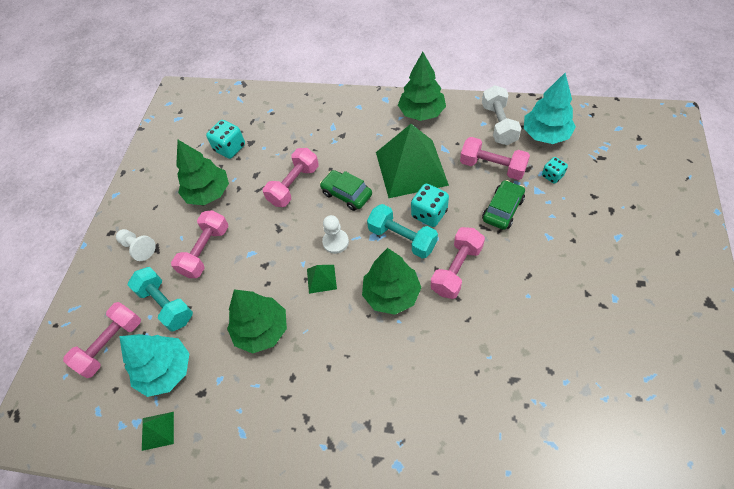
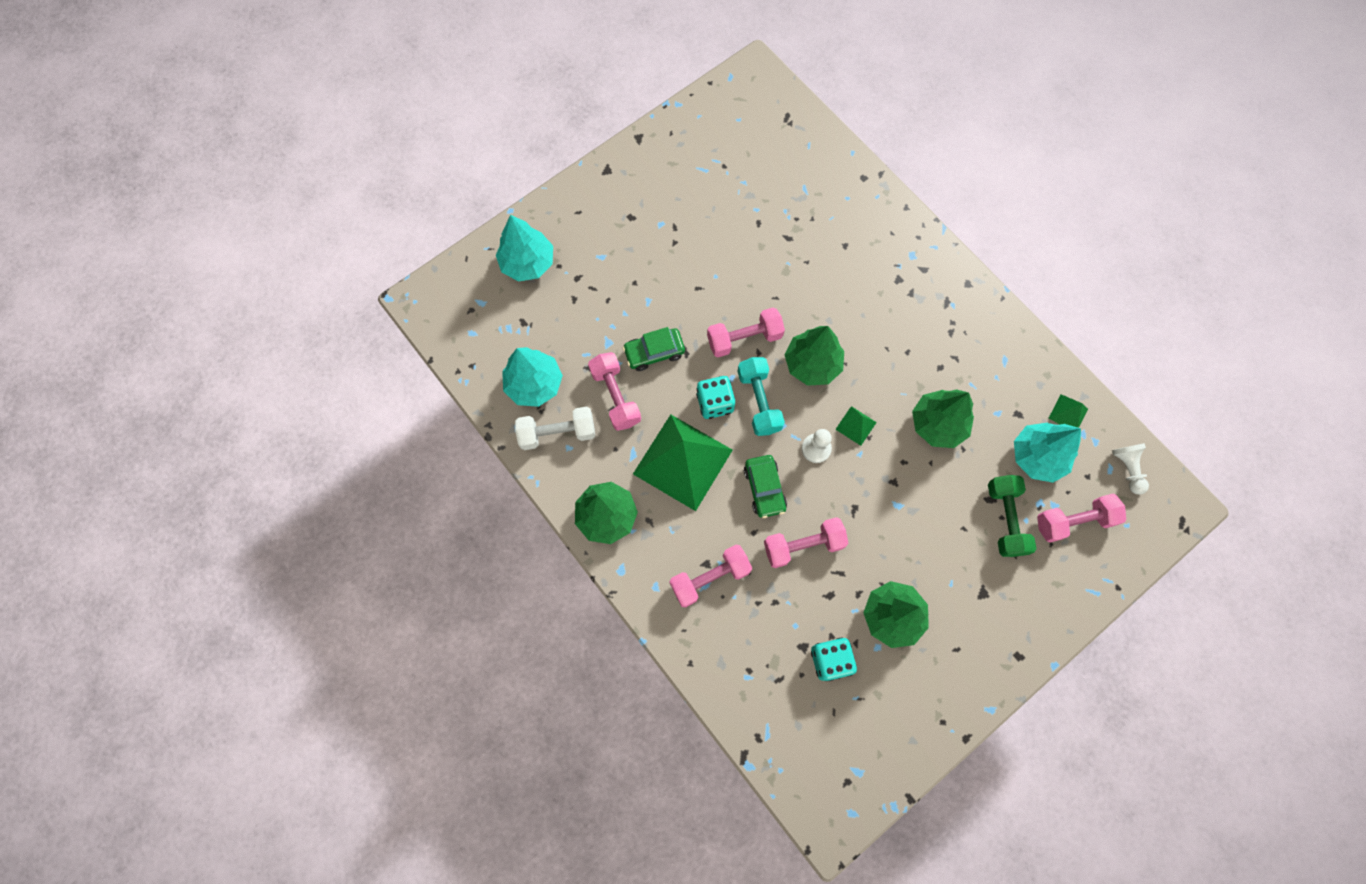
camera: 145 degrees left, 15 degrees up
(138, 248) = (999, 609): white pawn -> white pawn (1127, 469)
(166, 304) = (1005, 519): turquoise dumbbell -> green dumbbell
(205, 251) = (937, 545): pink dumbbell -> pink dumbbell (710, 578)
(498, 124) = (557, 433): white dumbbell -> white dumbbell turned 45 degrees clockwise
(552, 176) = (581, 343): turquoise dice -> none
(653, 191) = (528, 263): none -> turquoise tree

